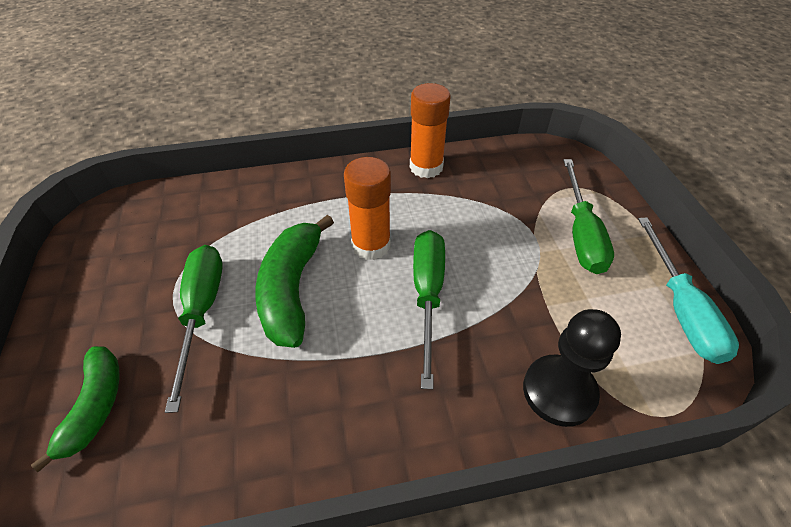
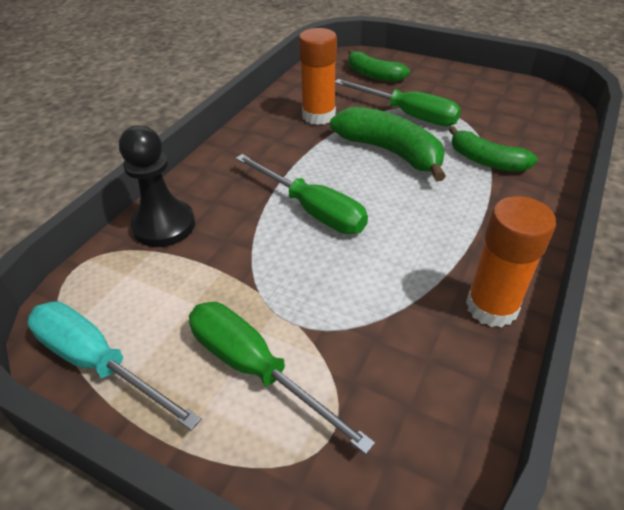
camera: 130 degrees right, 5 degrees down
(259, 222) = (486, 161): none -> green banana
(371, 245) = (398, 206): orange glue stick -> orange glue stick (318, 116)

